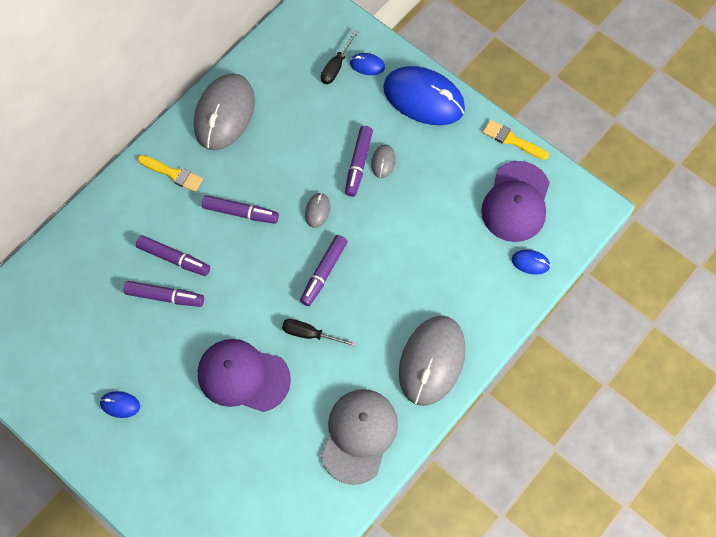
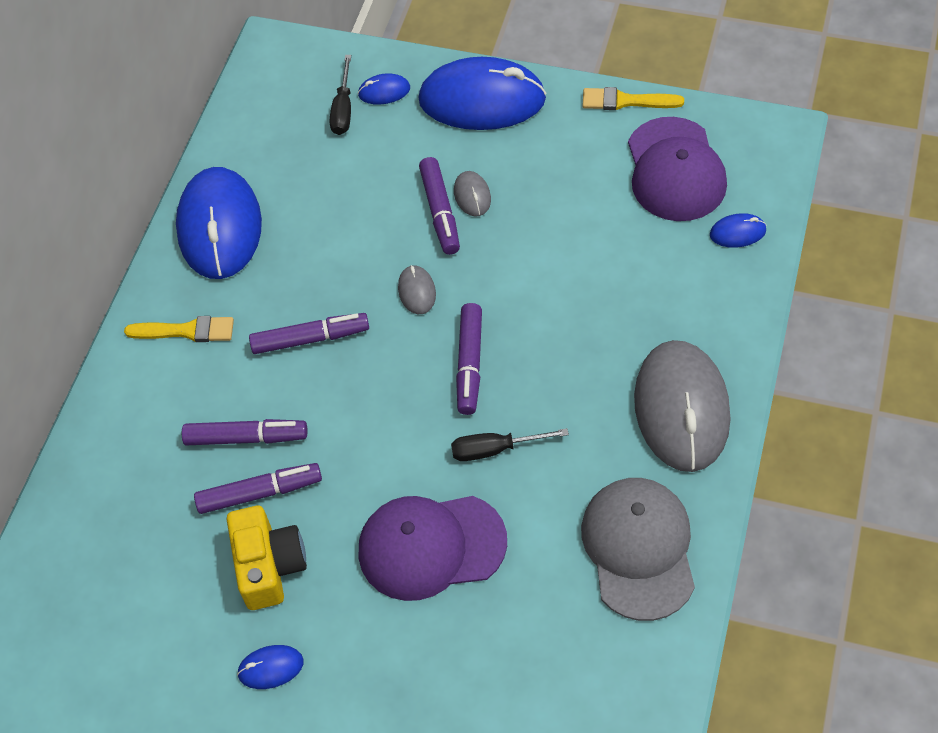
camera: 20 degrees left, 10 degrees down
(148, 344) = (269, 566): none -> yellow camera
(224, 114) = (220, 227): grey mouse -> blue mouse

